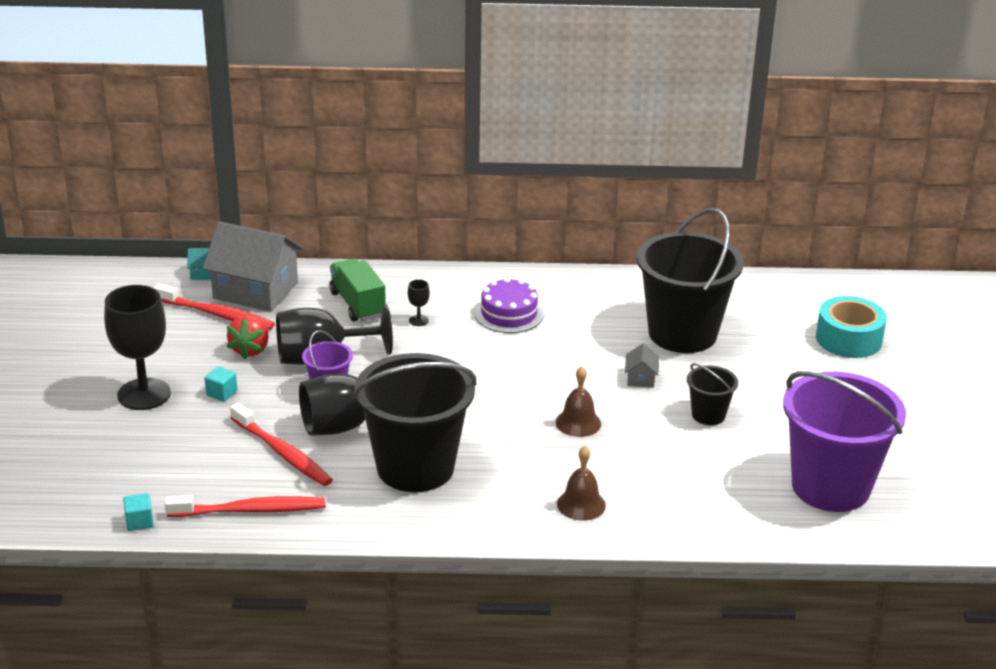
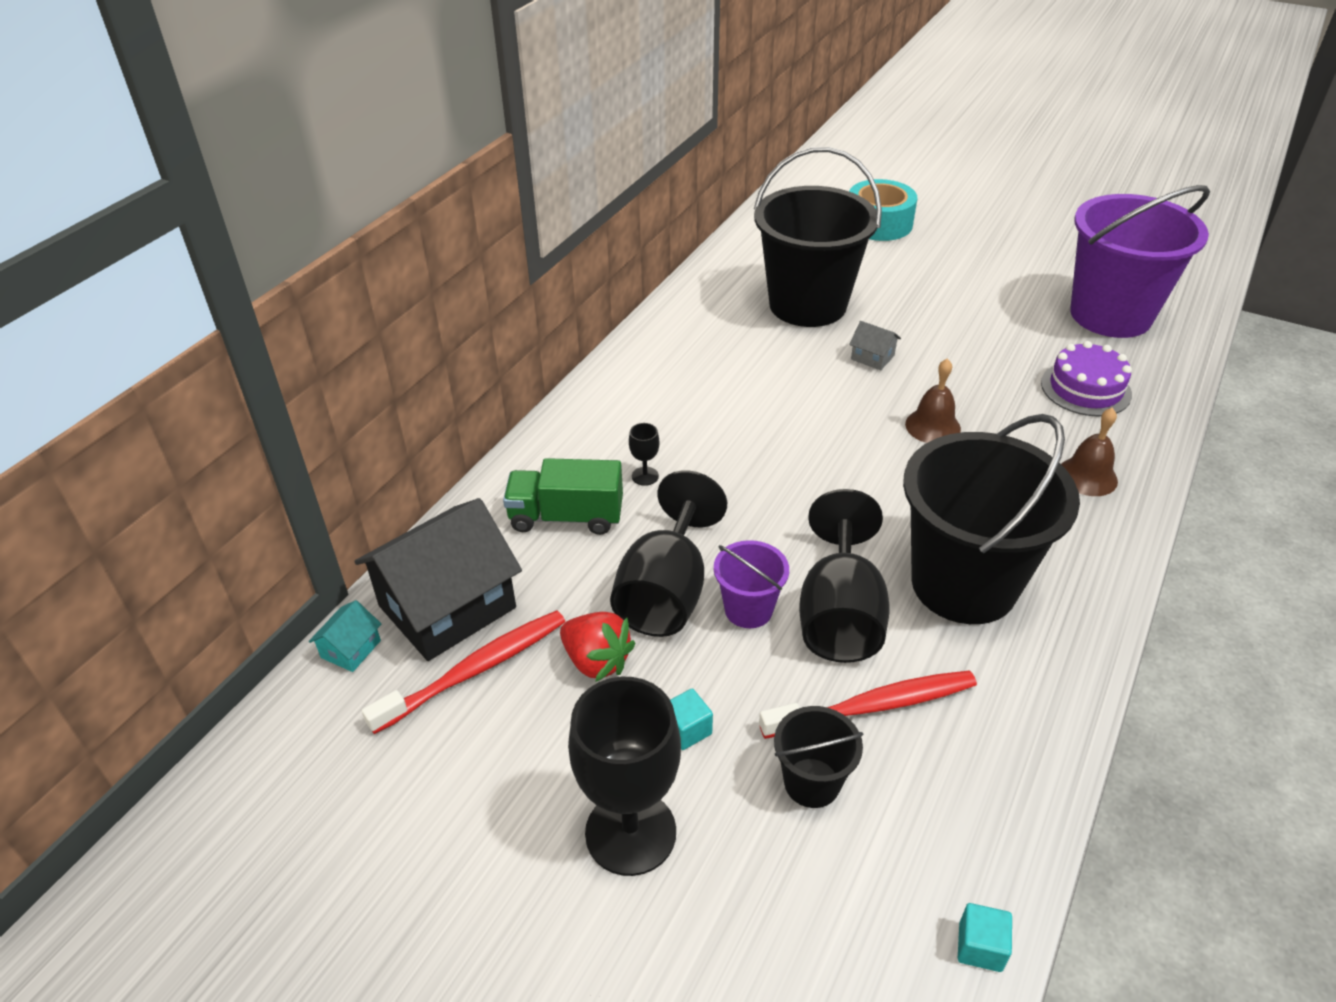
camera: 60 degrees left, 10 degrees up
(250, 510) = (998, 788): red toothbrush -> none
(255, 290) = (447, 607): grey house -> black house
(509, 314) = (685, 402): purple cake -> purple cake (1085, 388)
(708, 415) = (961, 340): black bucket -> black bucket (812, 783)

